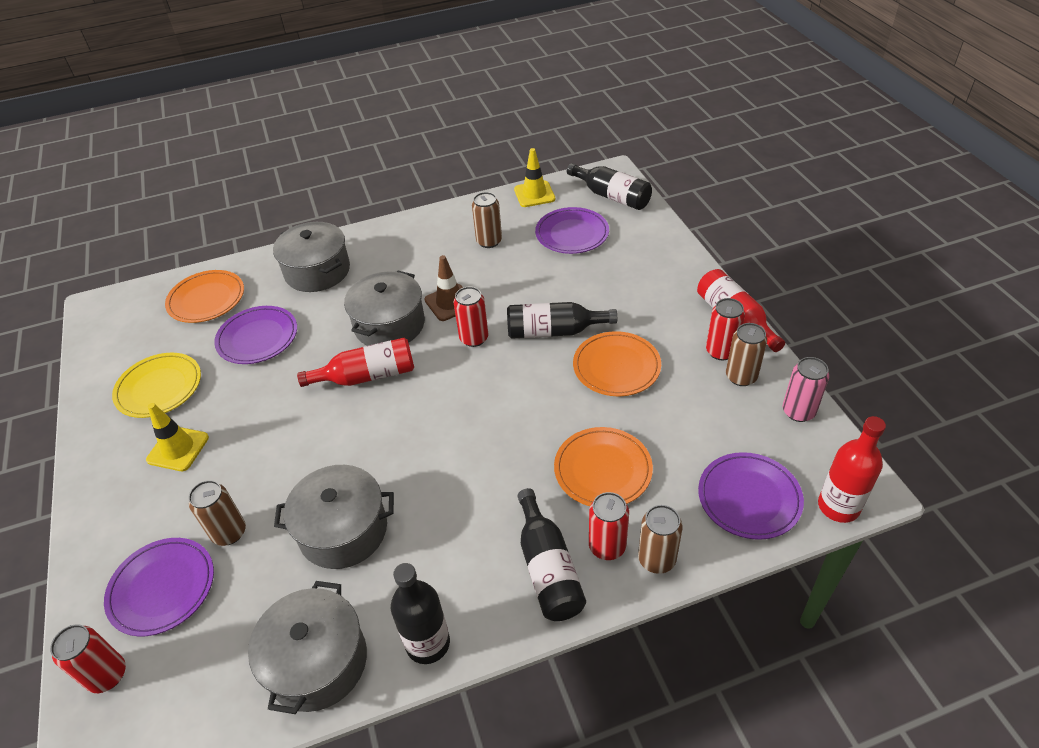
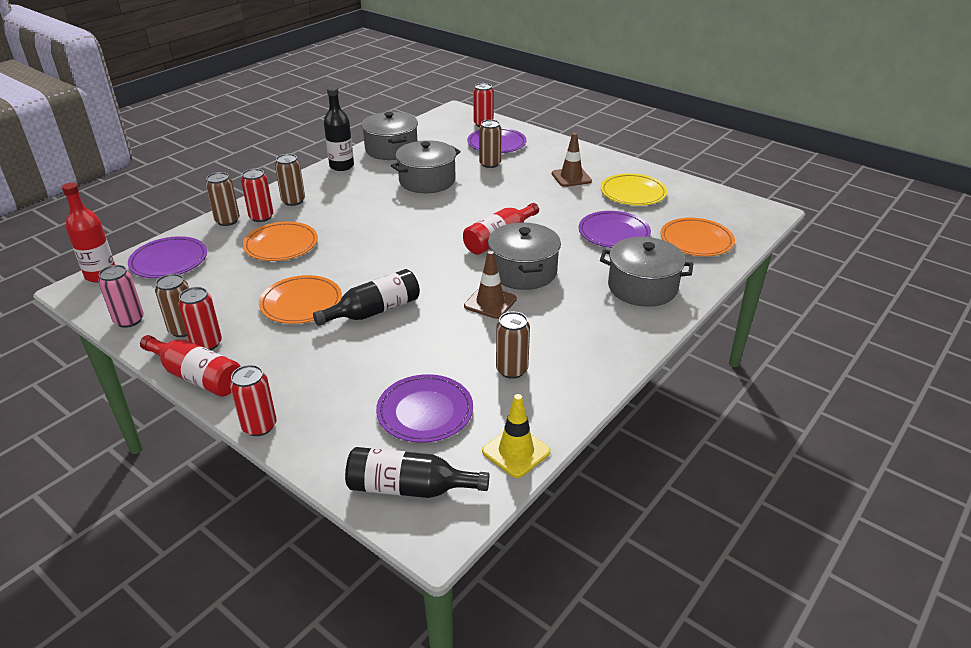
camera: 145 degrees right, 10 degrees down
(178, 449) = (571, 177): yellow traffic cone -> brown traffic cone
(474, 338) = (441, 285): red can -> red can (259, 426)
(548, 568) = (293, 201): black bottle -> brown can

